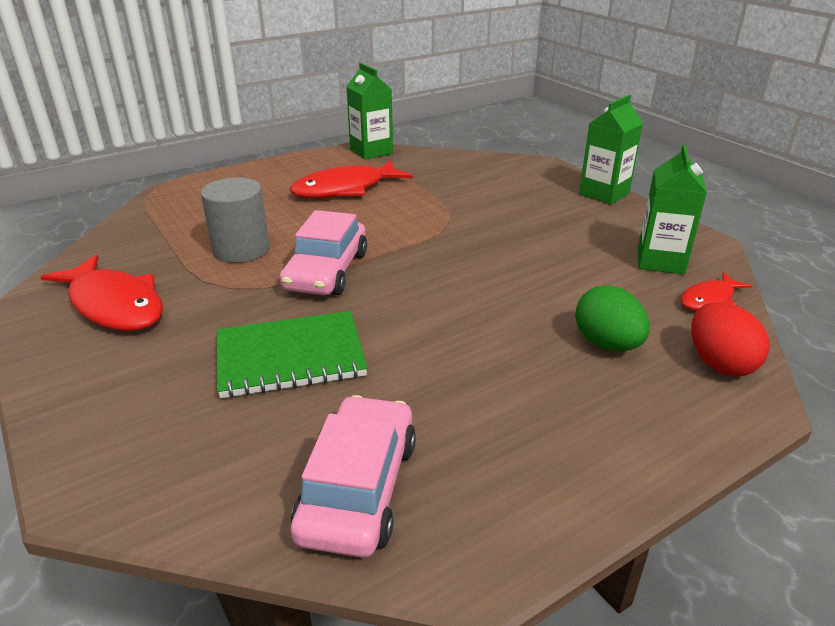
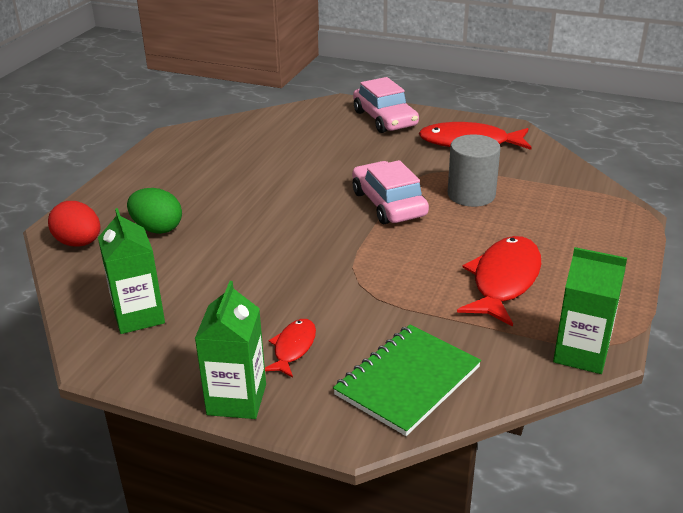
camera: 145 degrees right, 0 degrees up
(290, 357) = (333, 158): green notebook -> green notebook (408, 381)
(358, 488) = (238, 135): pink car -> pink car (385, 119)
(709, 299) = (89, 291): red fish -> red fish (293, 348)

